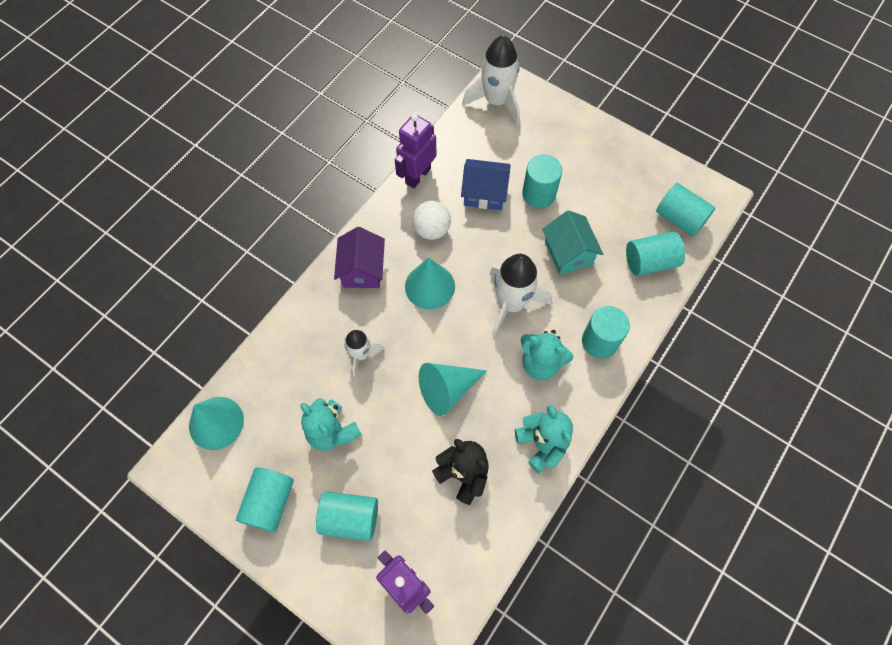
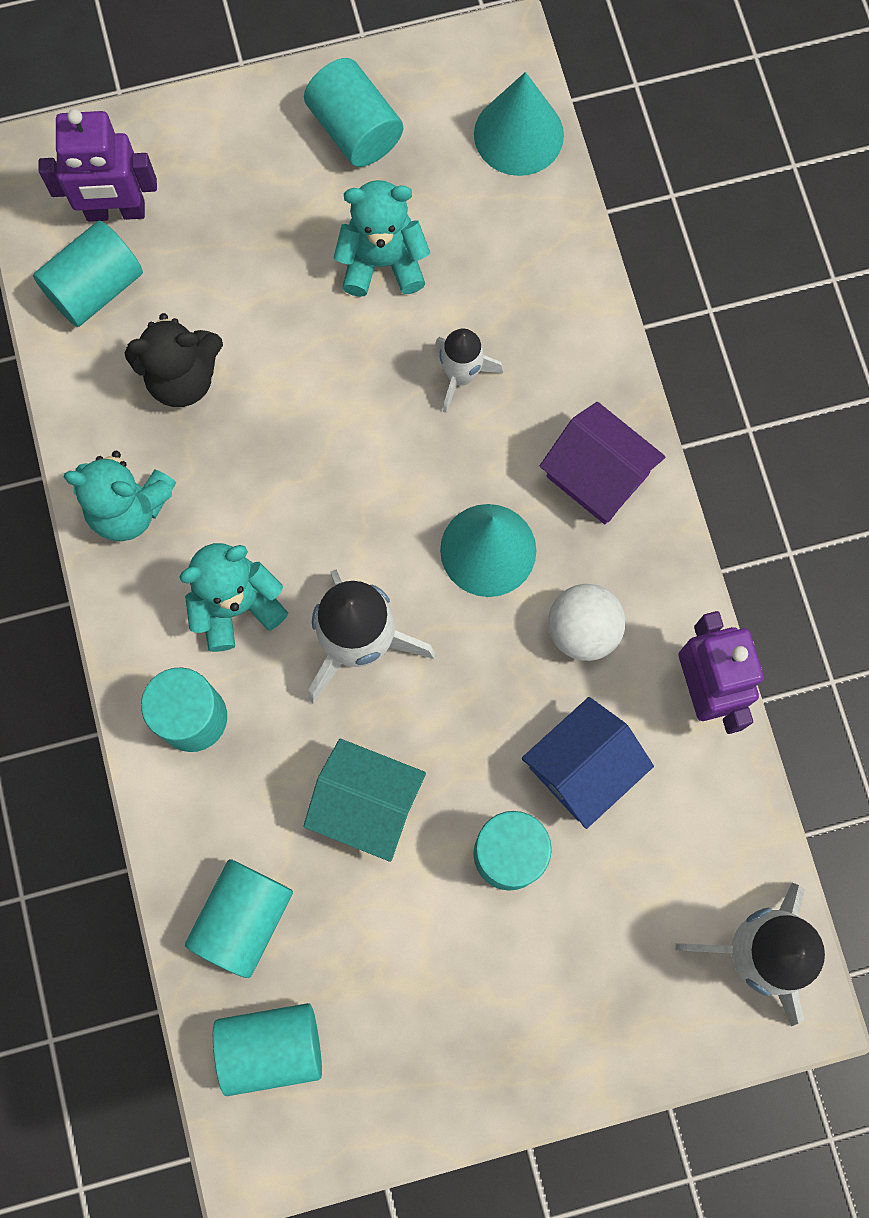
camera: 130 degrees right, 10 degrees up
(350, 518) = (252, 205): turquoise cylinder -> turquoise cylinder (95, 288)
(447, 389) = (310, 448): turquoise cone -> none

